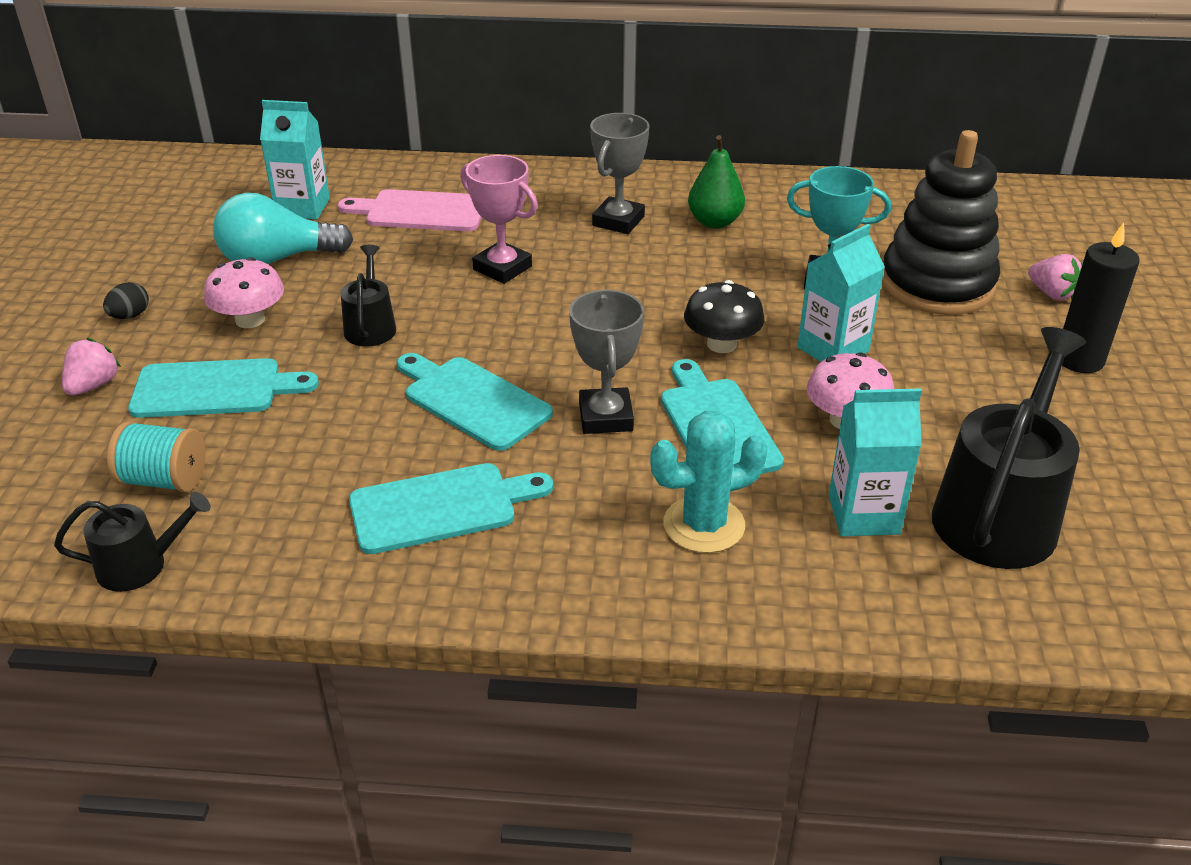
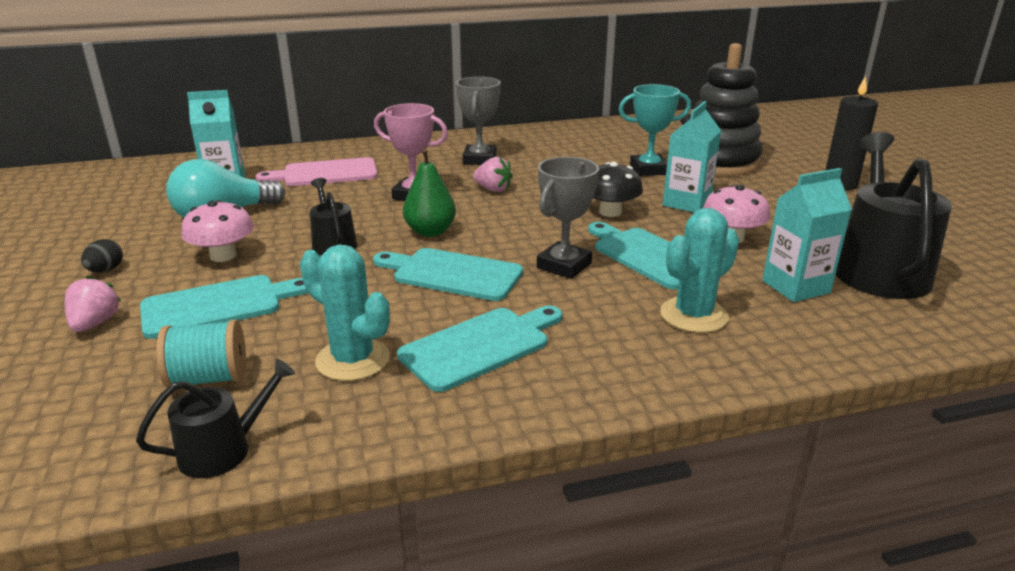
camera: 20 degrees left, 10 degrees down
(306, 492) = (353, 360): none -> turquoise cactus
(605, 417) = (564, 265): grey trophy -> grey trophy turned 60 degrees clockwise
(714, 222) = (547, 151): green pear -> green pear (430, 232)
(1052, 294) = (790, 156): pink strawberry -> pink strawberry (493, 189)

